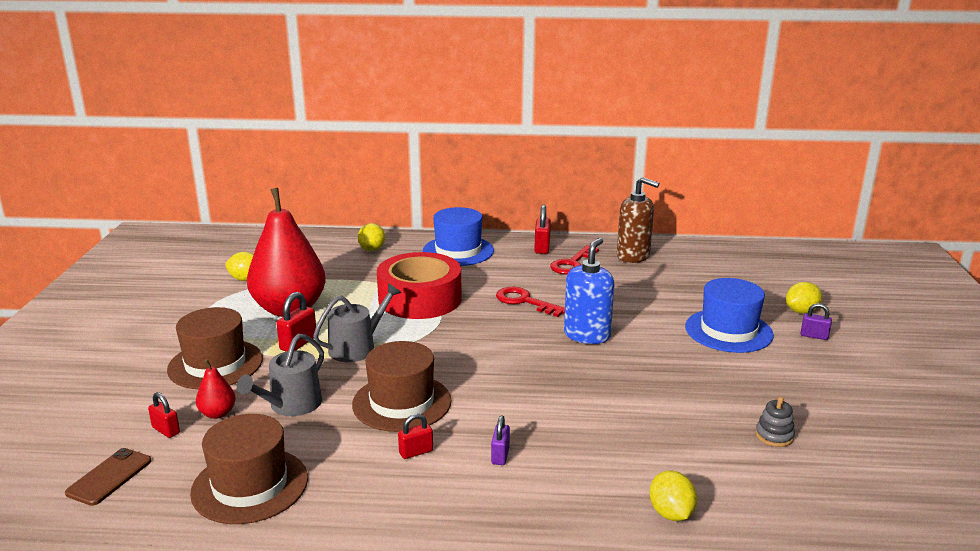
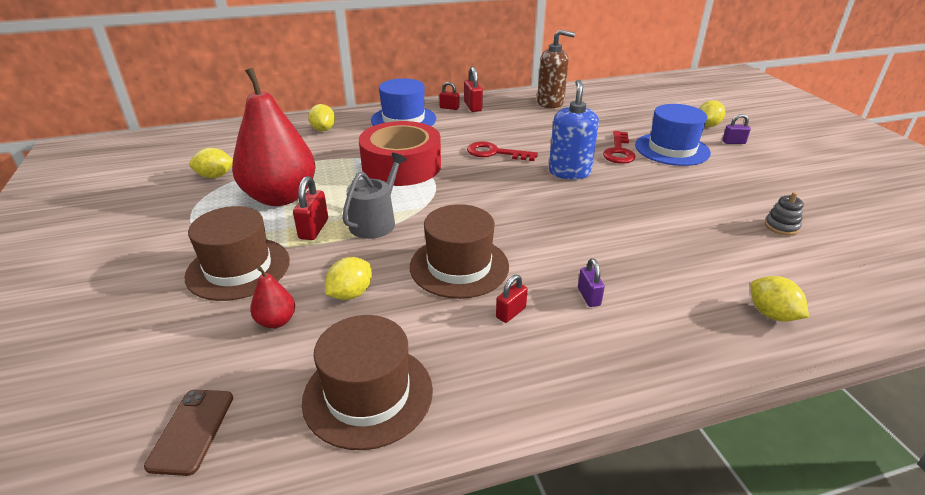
camera: 20 degrees left, 10 degrees up
(166, 430) = (228, 355): red padlock -> red padlock (449, 108)
(291, 405) = (351, 294): grey watering can -> yellow lemon
(572, 264) = (508, 116): red key -> red key (618, 151)

